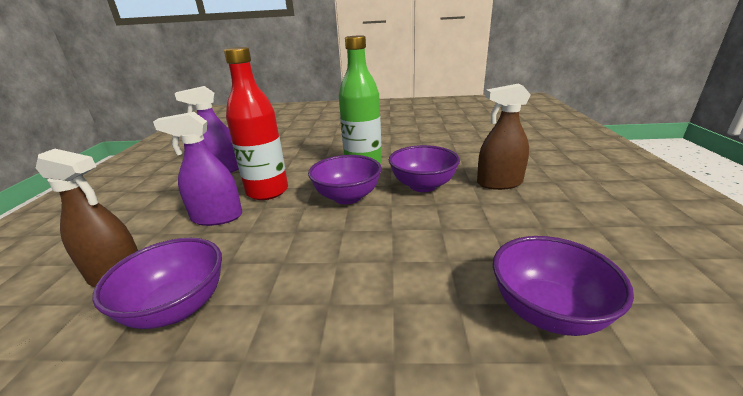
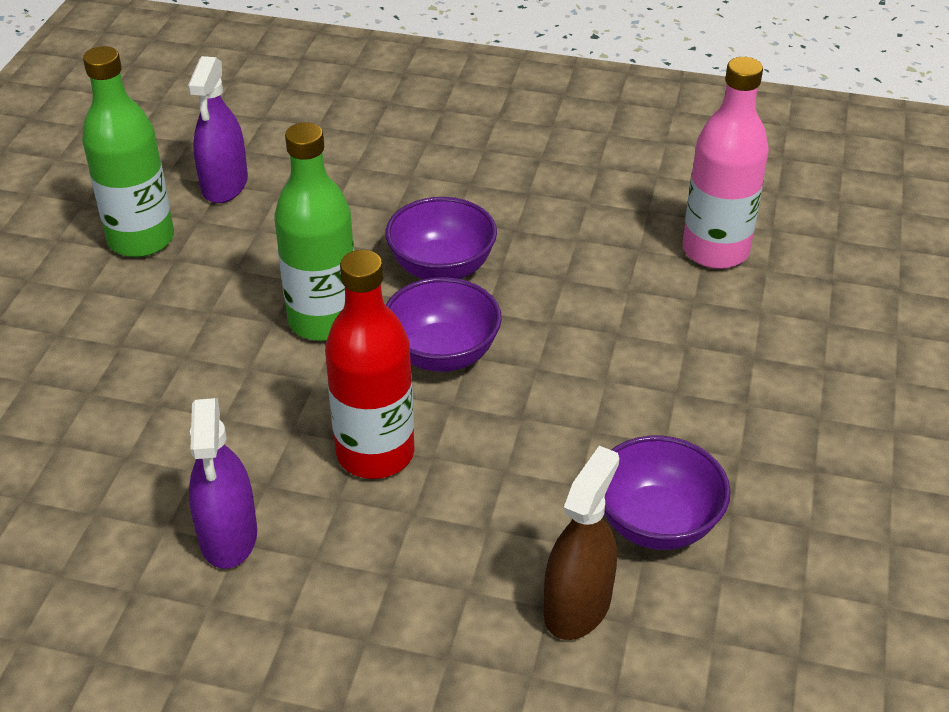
camera: 80 degrees left, 15 degrees up
(217, 217) = (446, 514): purple spray bottle -> purple spray bottle (225, 185)
(398, 126) = (141, 239): none -> green bottle
(499, 183) = (469, 195): brown spray bottle -> none
(547, 311) = (715, 251): purple bowl -> pink bottle

